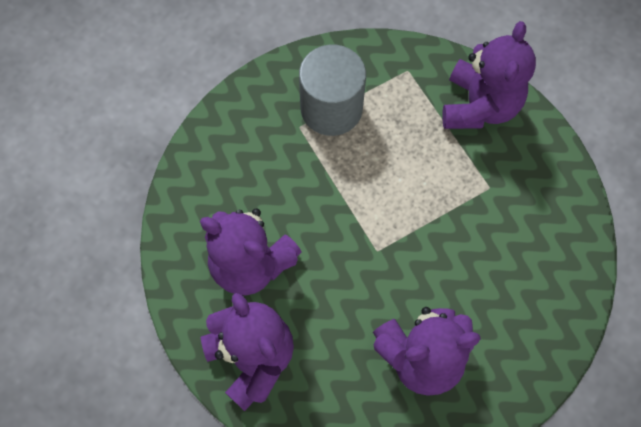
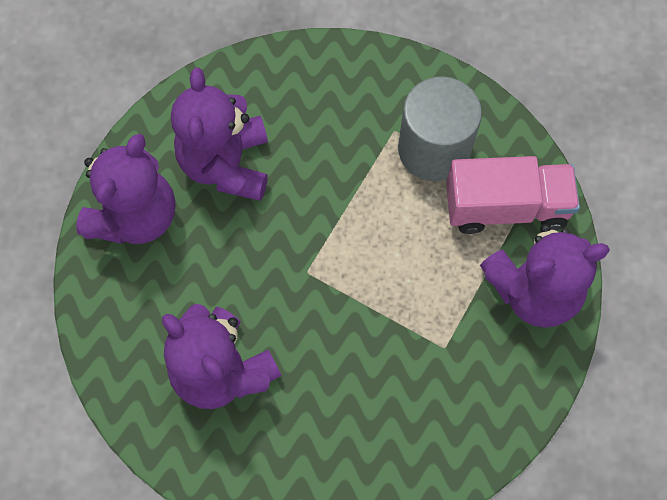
camera: 60 degrees right, 0 degrees up
(406, 87) = (506, 207): none -> pink truck

